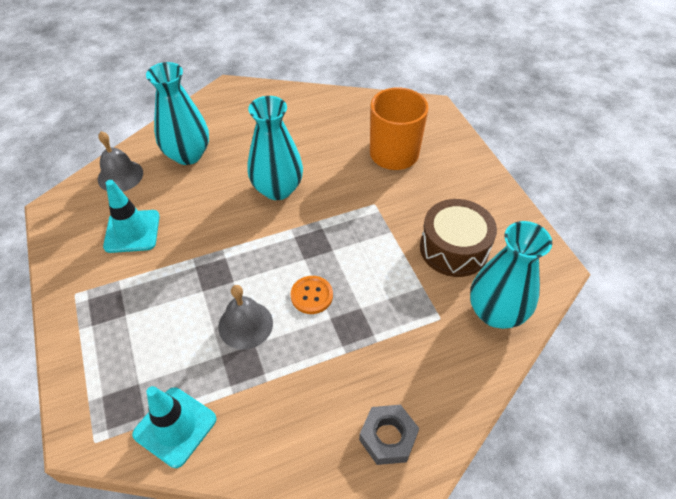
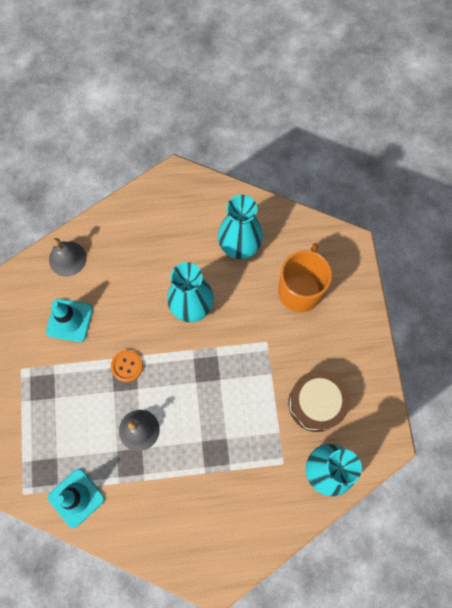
camera: 15 degrees right, 20 degrees up
(188, 155) = (125, 248): turquoise vase -> turquoise vase (239, 245)
(311, 295) = (193, 417): orange button -> orange button (127, 366)
(388, 437) = (215, 546): grey nut -> none

